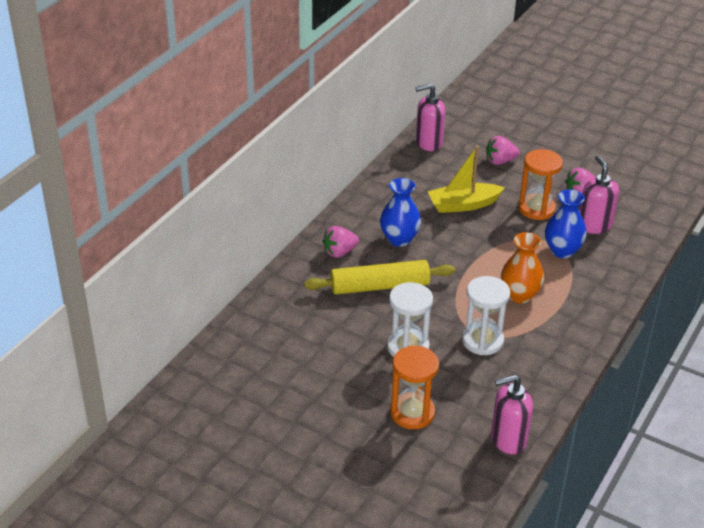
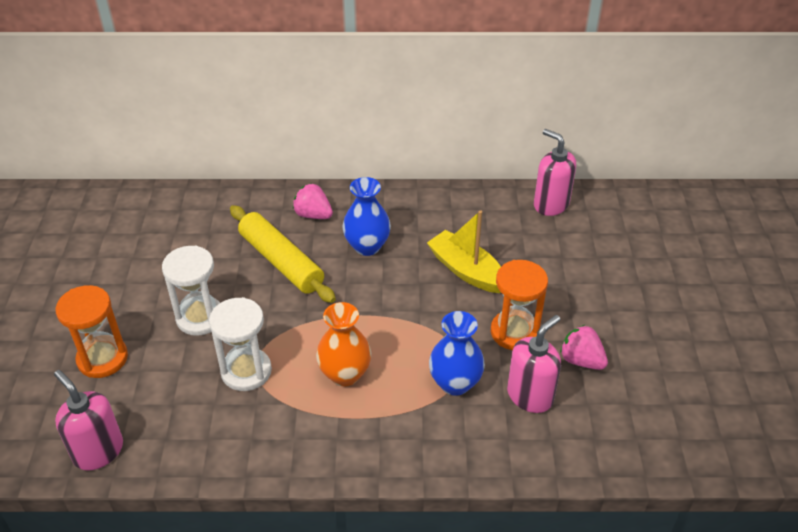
camera: 60 degrees right, 5 degrees up
(500, 161) = (574, 270): pink strawberry -> none

